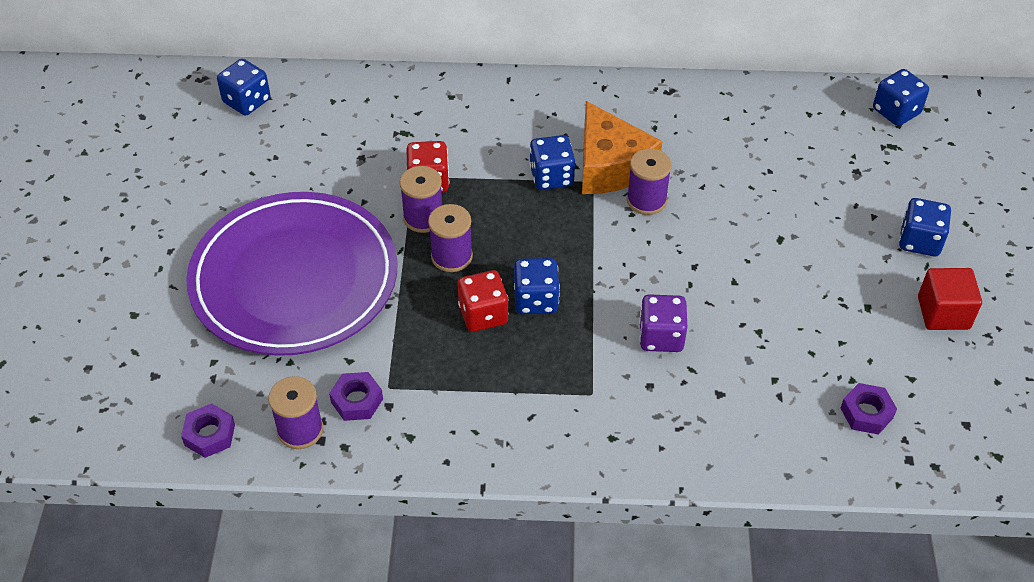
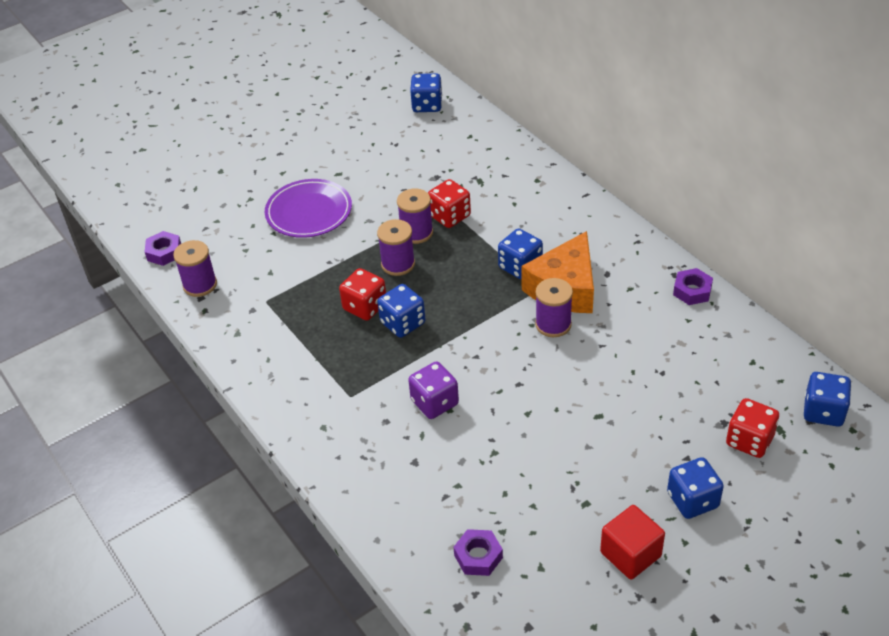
camera: 55 degrees right, 5 degrees down
(294, 279) = (309, 212): purple plate -> purple plate, size x0.55
(357, 400) = (243, 294): purple nut -> purple nut (692, 291)
(888, 169) = (749, 440): none -> red dice

